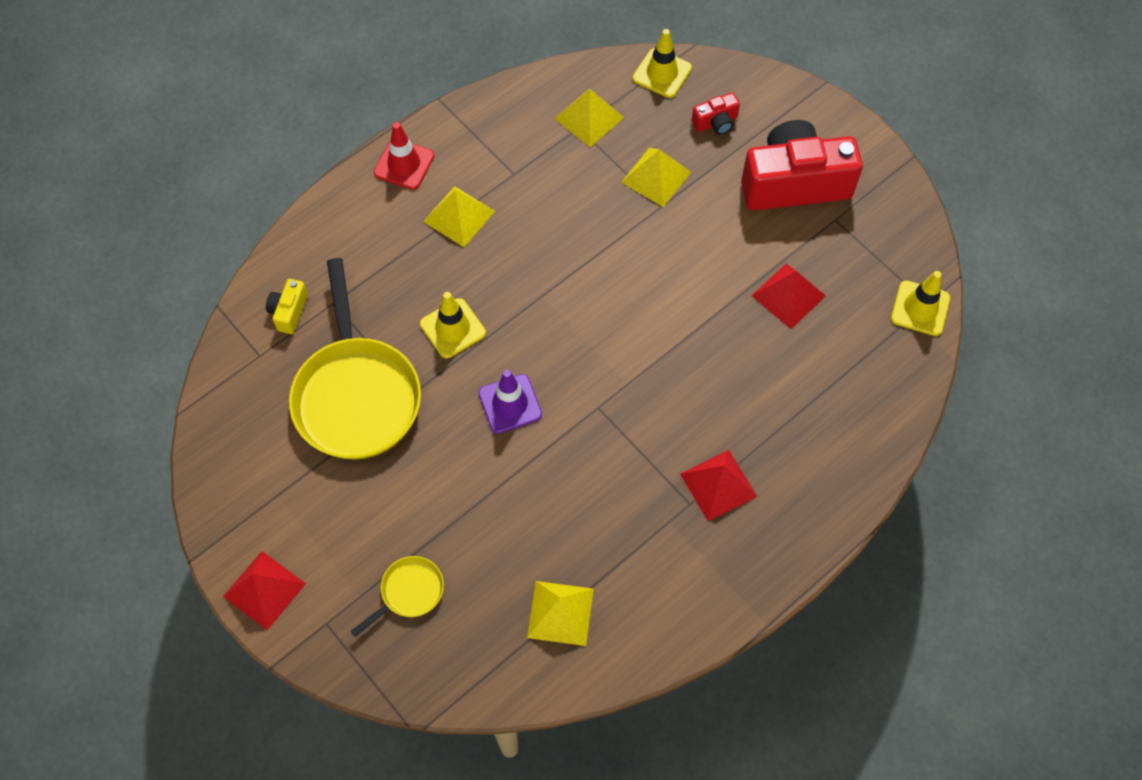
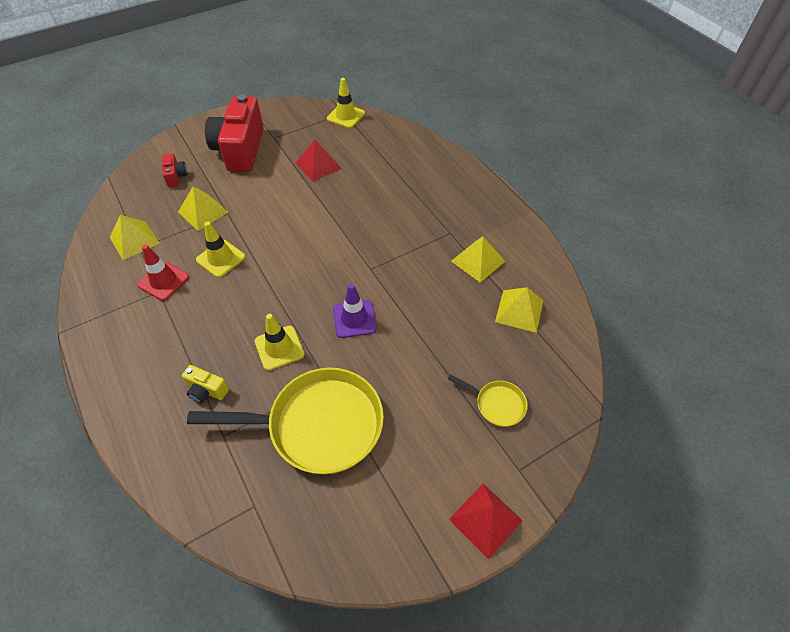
camera: 80 degrees left, 10 degrees down
(289, 312) = (218, 474): yellow camera -> yellow camera (206, 390)
(404, 164) = (110, 365): red traffic cone -> red traffic cone (163, 281)
(409, 592) = (497, 404): yellow pan -> yellow pan turned 150 degrees clockwise
(459, 216) = (179, 331): yellow pyramid -> yellow pyramid (478, 261)
(662, 73) = (121, 196): yellow traffic cone -> yellow traffic cone (221, 258)
(718, 485) = (439, 217): red pyramid -> none

